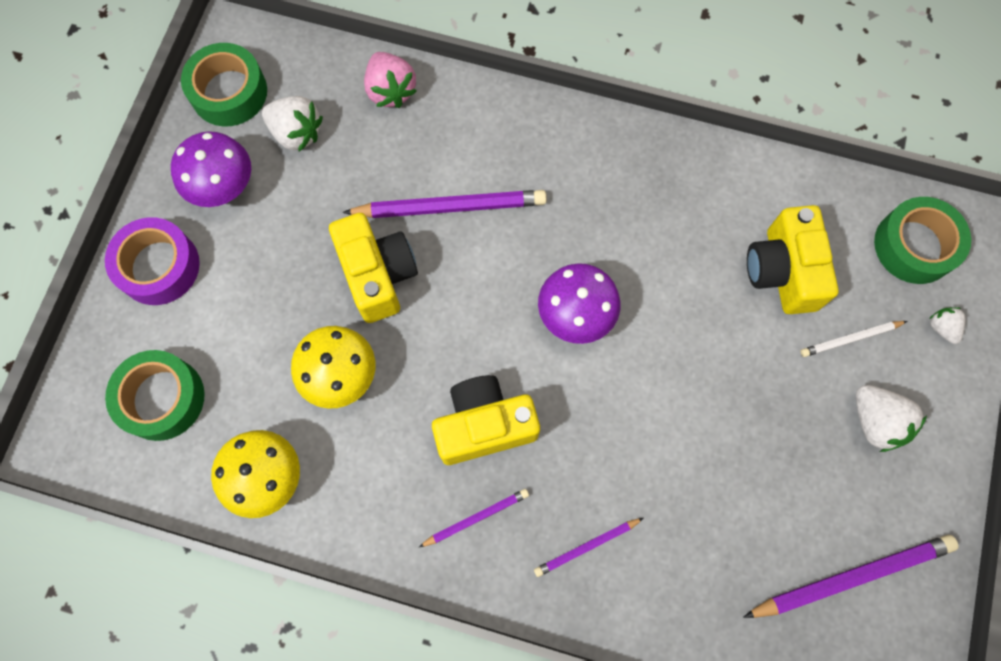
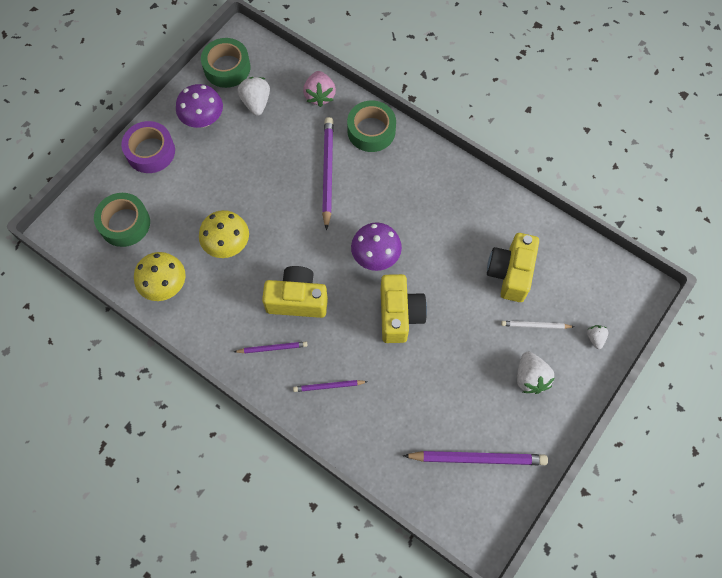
camera: 20 degrees right, 5 degrees down
(296, 133) = (256, 103): white strawberry -> white strawberry turned 150 degrees counterclockwise
(378, 275) = (271, 196): yellow camera -> yellow camera (399, 314)
(450, 207) = (327, 172): purple pencil -> purple pencil turned 105 degrees counterclockwise
(914, 246) = (599, 285): green tape -> green tape (371, 131)

